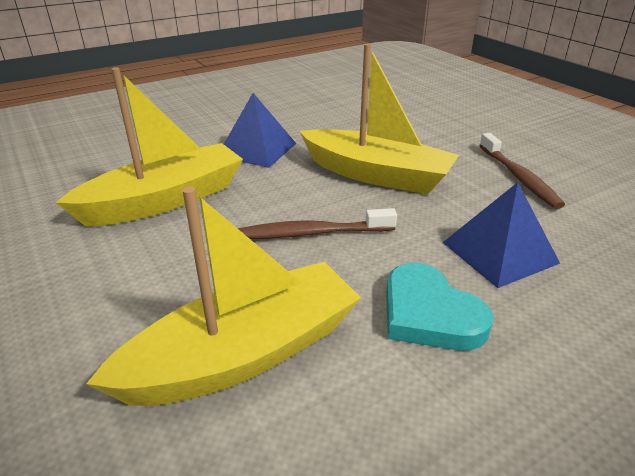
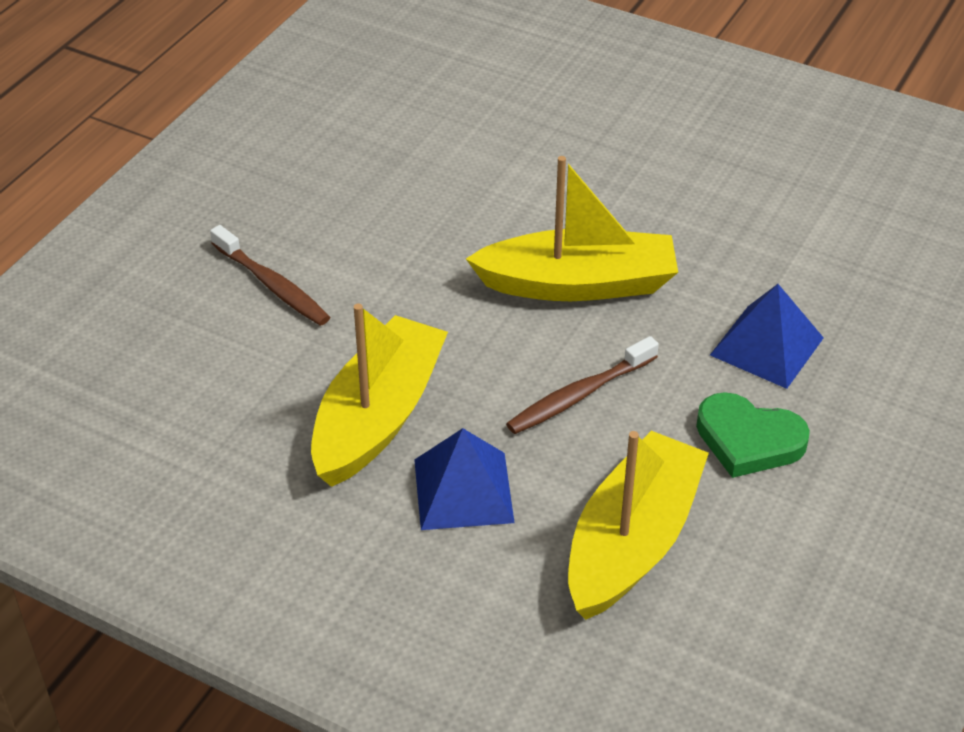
camera: 30 degrees left, 10 degrees up
(257, 149) = (401, 294): blue pyramid -> blue pyramid (463, 490)
(429, 314) = (748, 440): turquoise heart -> green heart
(518, 177) = (728, 229): brown toothbrush -> brown toothbrush (272, 285)

